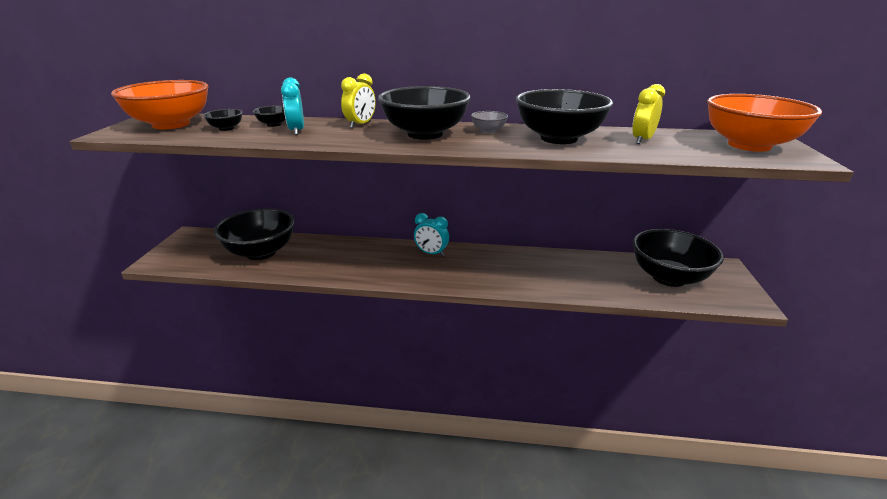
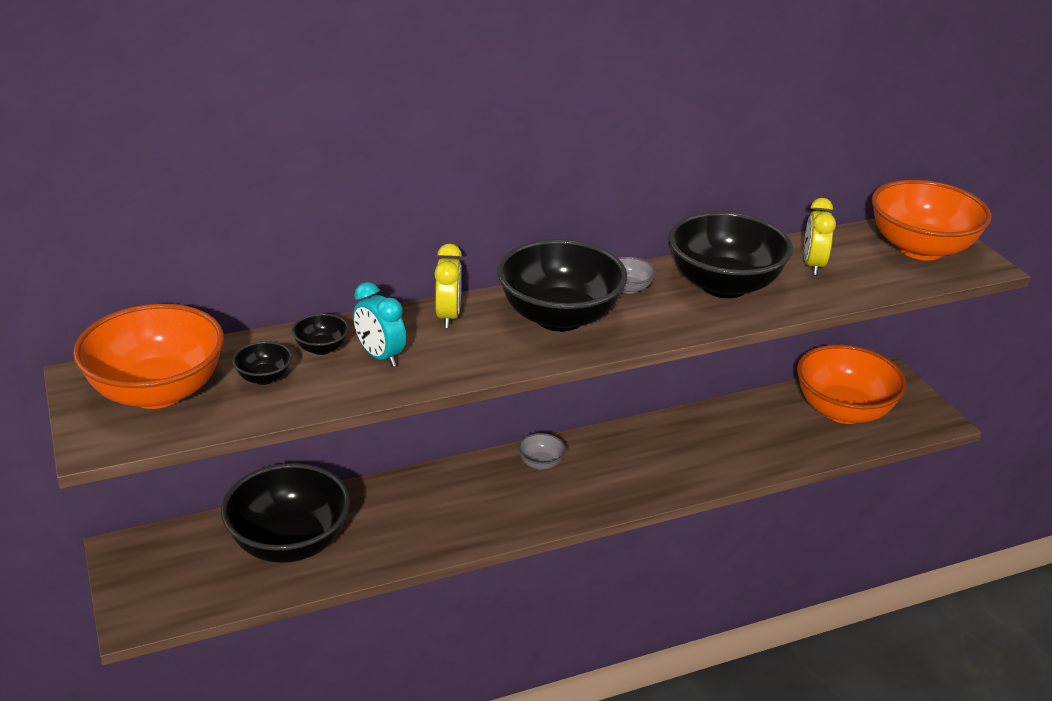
camera: 30 degrees left, 5 degrees up
(431, 253) = (541, 463): turquoise clock -> grey bowl
(668, 277) = (843, 411): black bowl -> orange bowl

